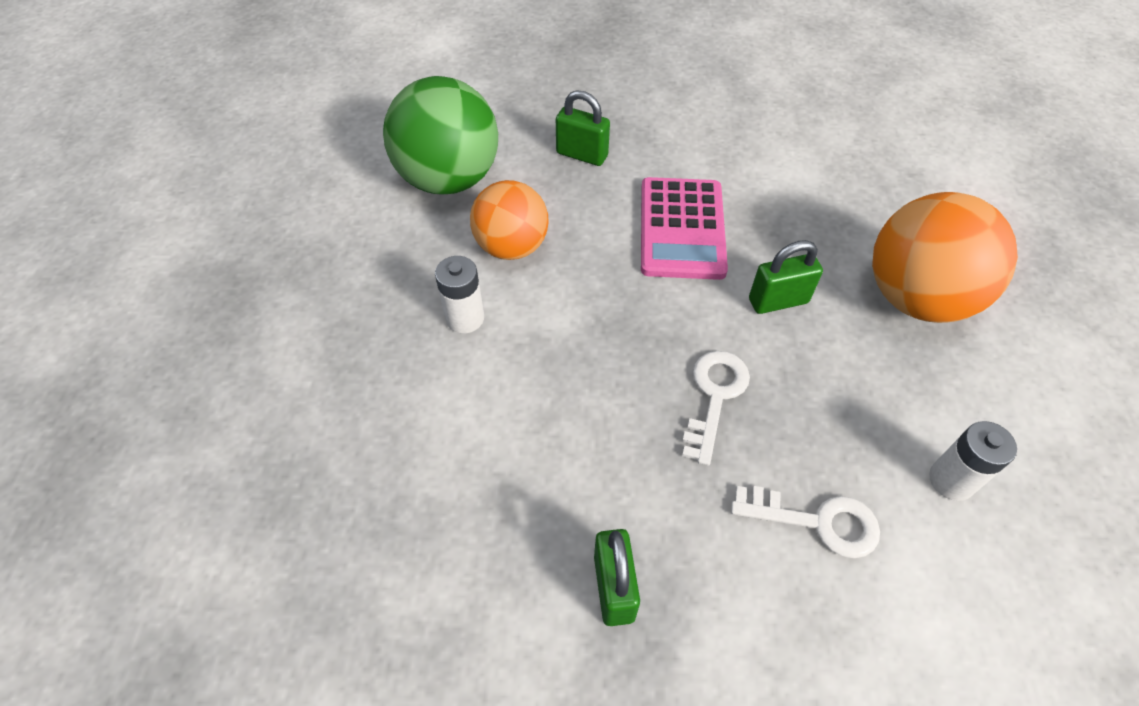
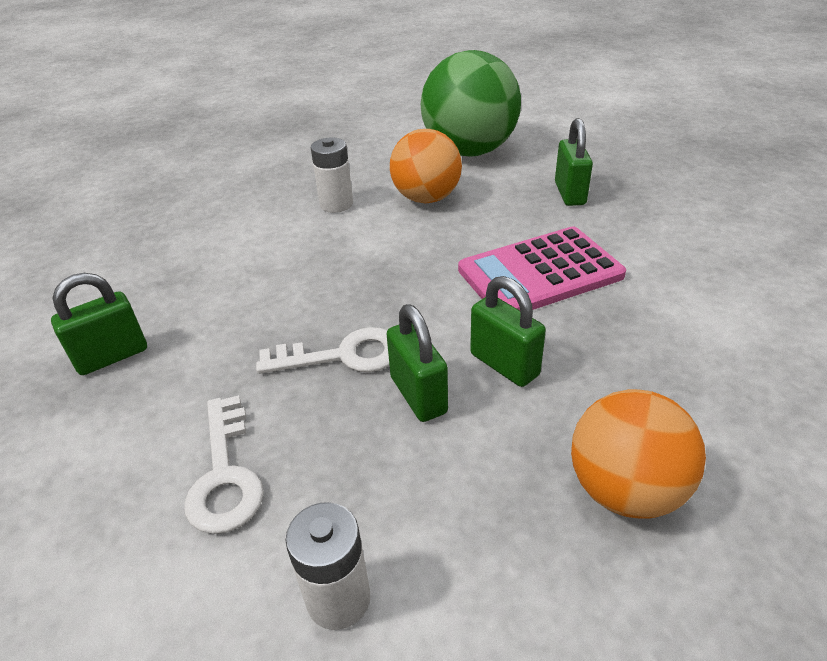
camera: 65 degrees right, 15 degrees down
(786, 365) = (418, 395): none -> green padlock
(916, 298) = (625, 490): orange ball -> orange ball, size x0.66

